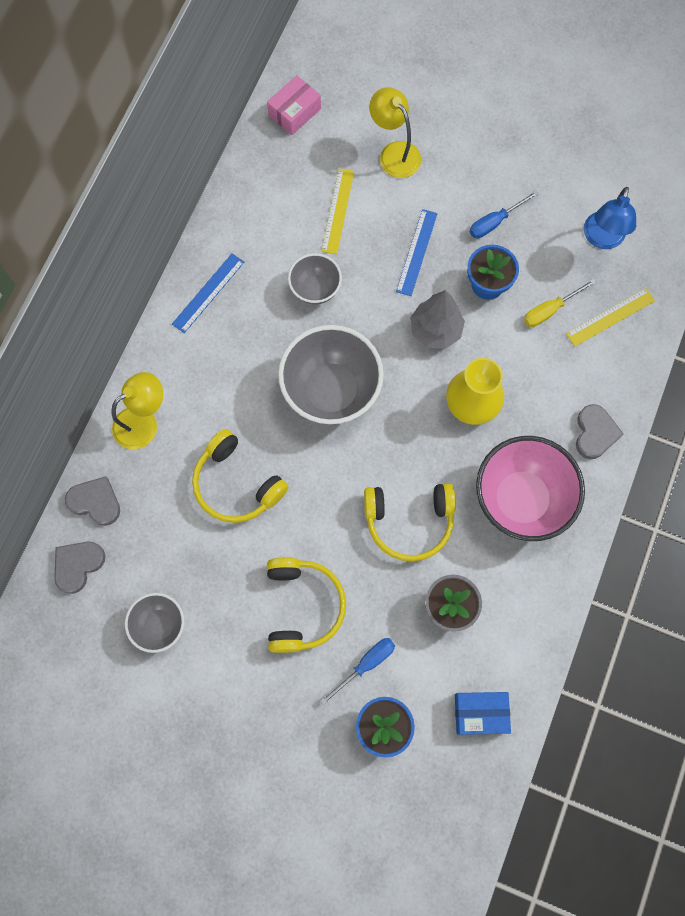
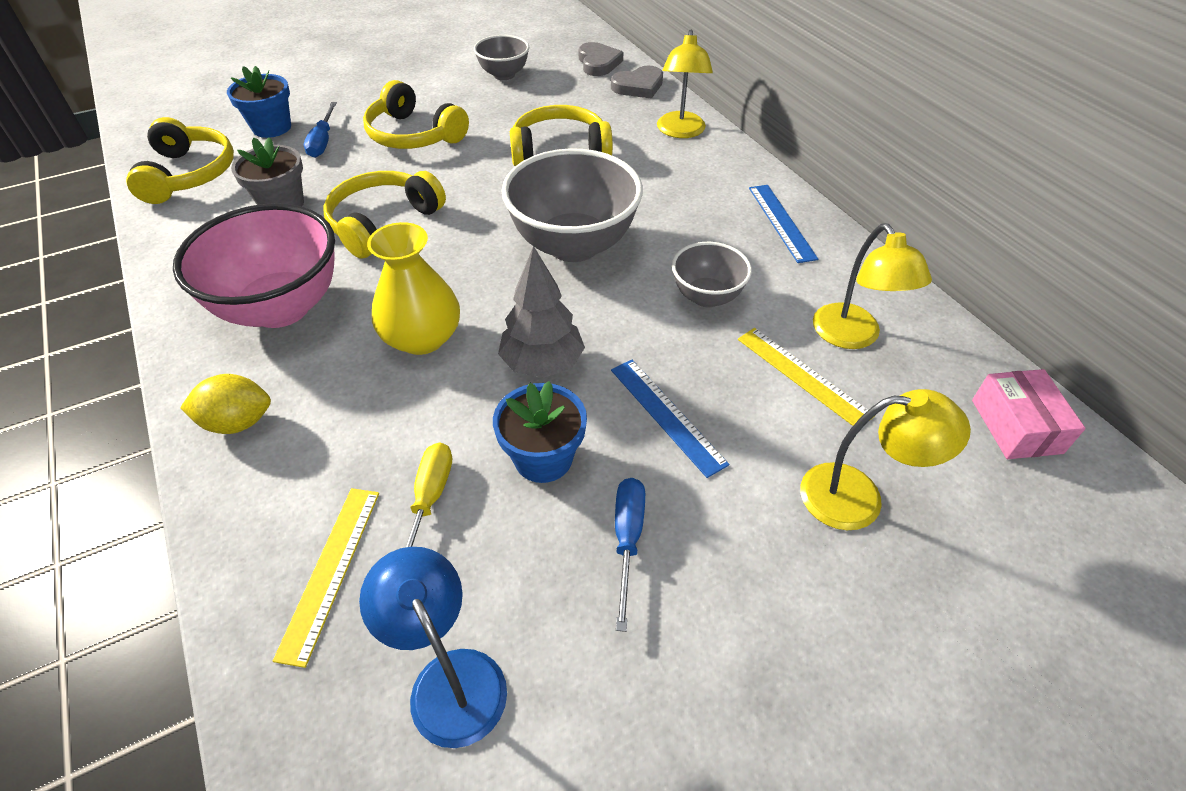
camera: 130 degrees right, 25 degrees down
(287, 204) = (852, 337): none -> yellow lamp
(480, 713) = (189, 174): blue box -> yellow headphones
(595, 433) = (238, 422): grey heart -> yellow lemon

